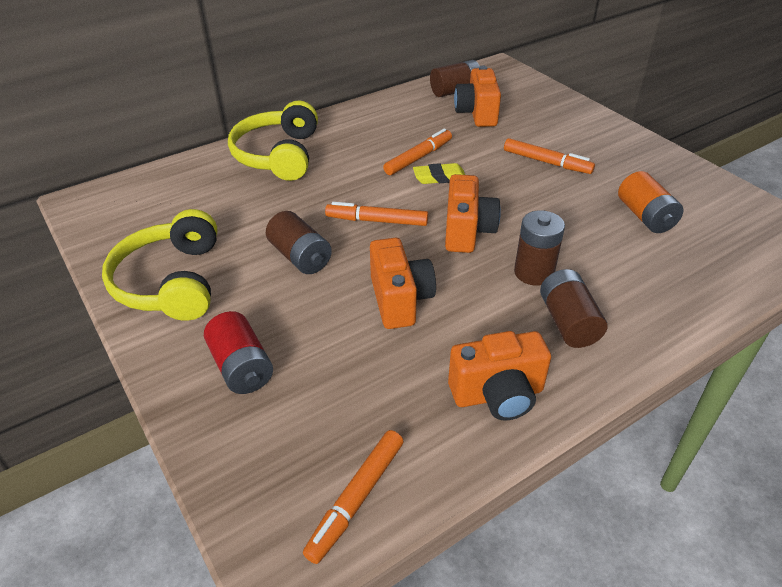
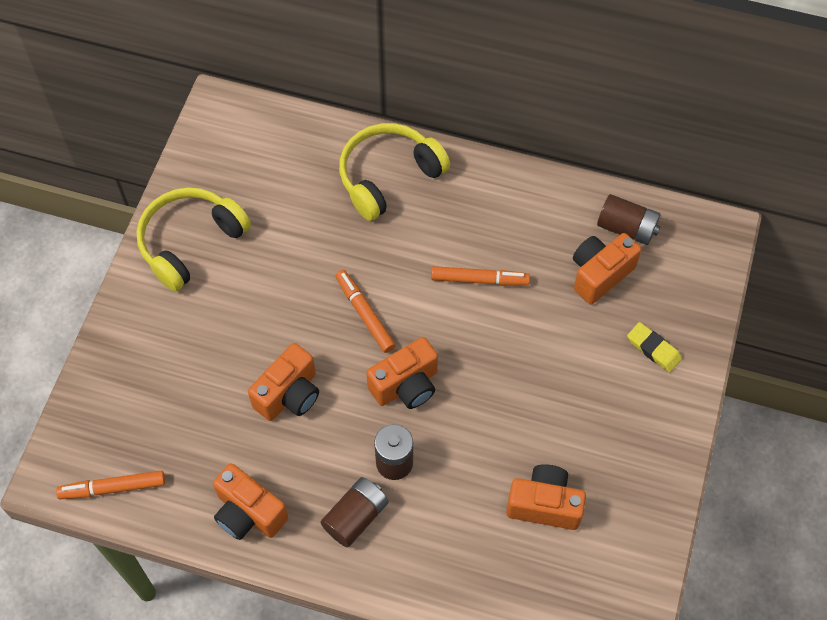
camera: 50 degrees right, 20 degrees up
(241, 367) = (154, 350): red battery -> none
(300, 257) = (280, 297): brown battery -> none
(439, 177) = (464, 316): yellow eraser -> yellow eraser (653, 349)
(546, 162) = (565, 382): orange marker -> none
(645, 217) = (544, 505): orange battery -> orange camera

